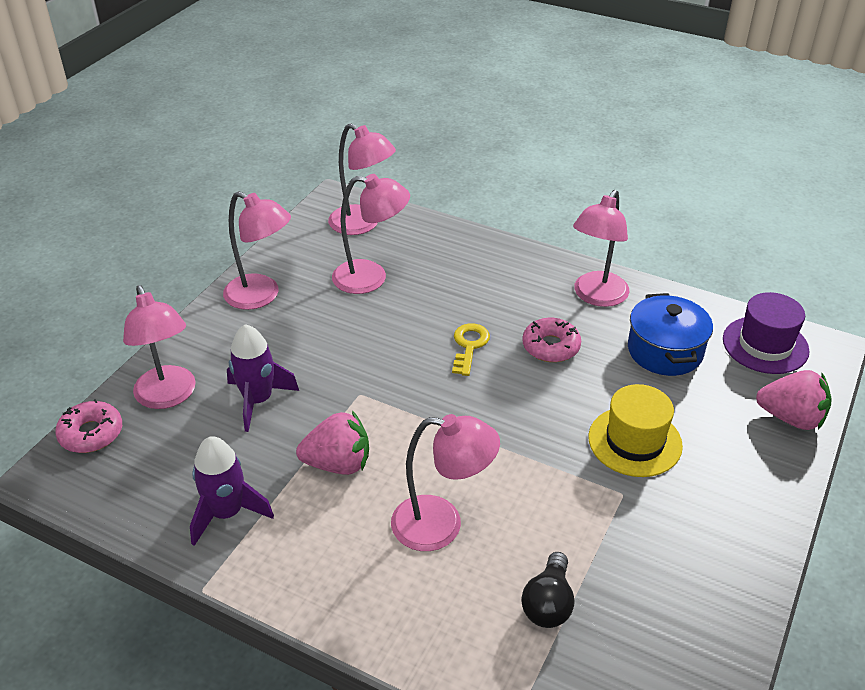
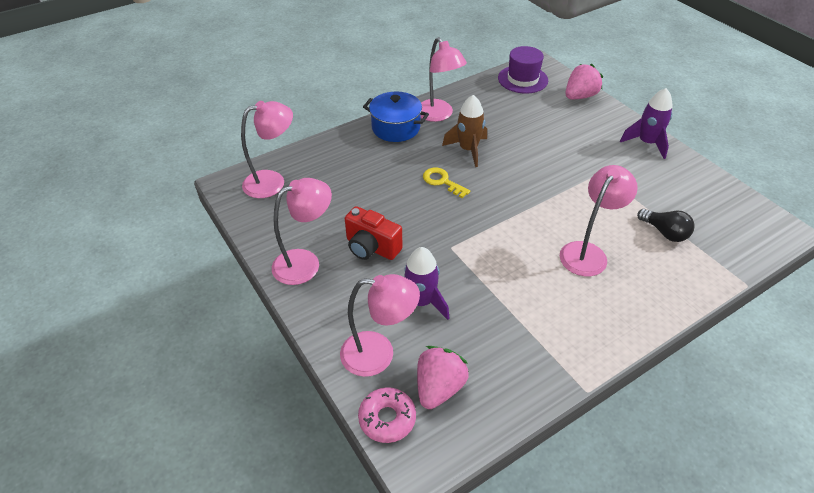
camera: 60 degrees left, 5 degrees up
(227, 513) = (523, 355): purple rocket -> purple rocket (646, 143)
(315, 333) = (371, 247): none -> red camera
(338, 464) = (509, 281): pink strawberry -> pink strawberry (439, 387)
(371, 278) = (337, 199): pink lamp -> none
(551, 346) = (468, 150): pink donut -> brown rocket
(635, 441) = (565, 152): yellow hat -> none
(665, 351) = (503, 112): blue pot -> blue pot (396, 128)

